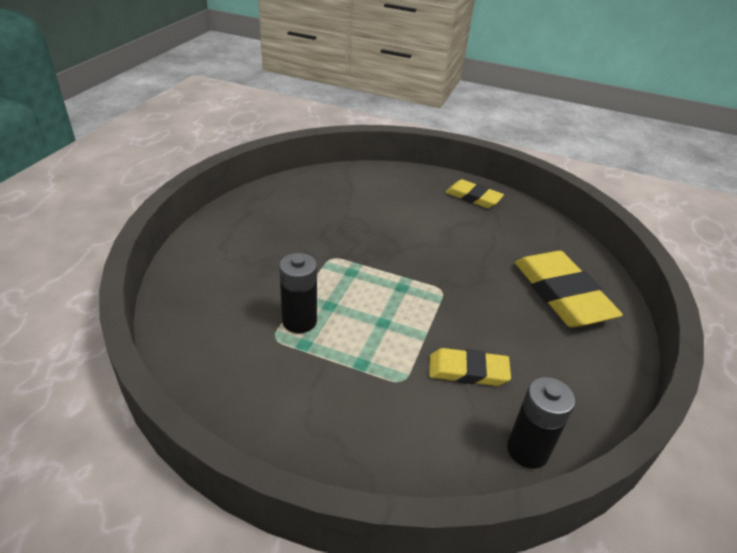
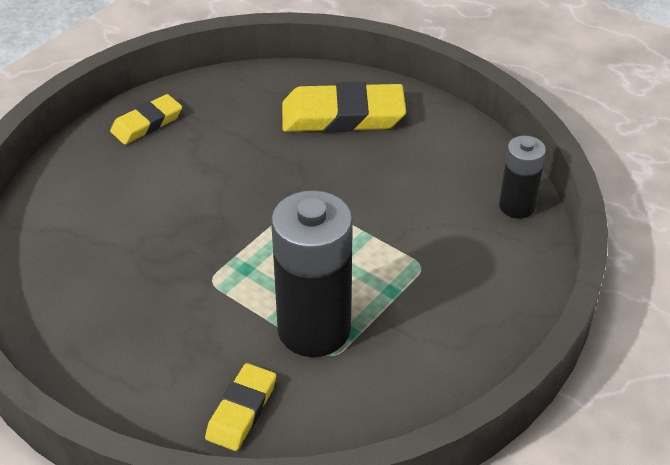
camera: 70 degrees left, 5 degrees up
(299, 321) = (314, 329): black battery -> black battery, size x1.81
(468, 371) = (423, 215): yellow eraser -> yellow eraser (241, 410)

